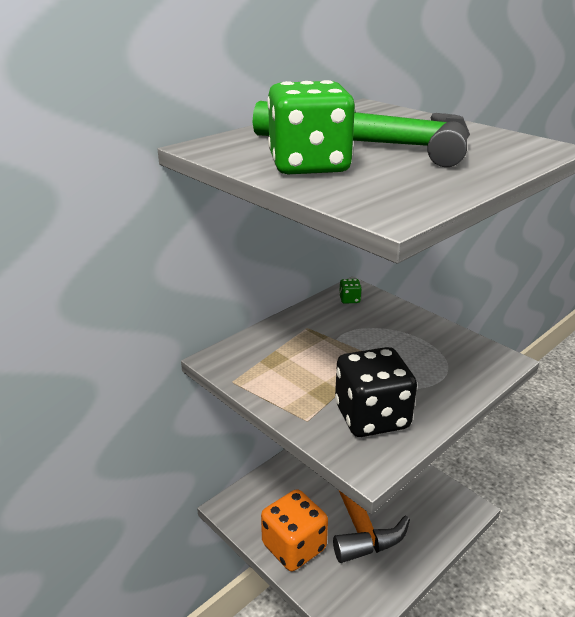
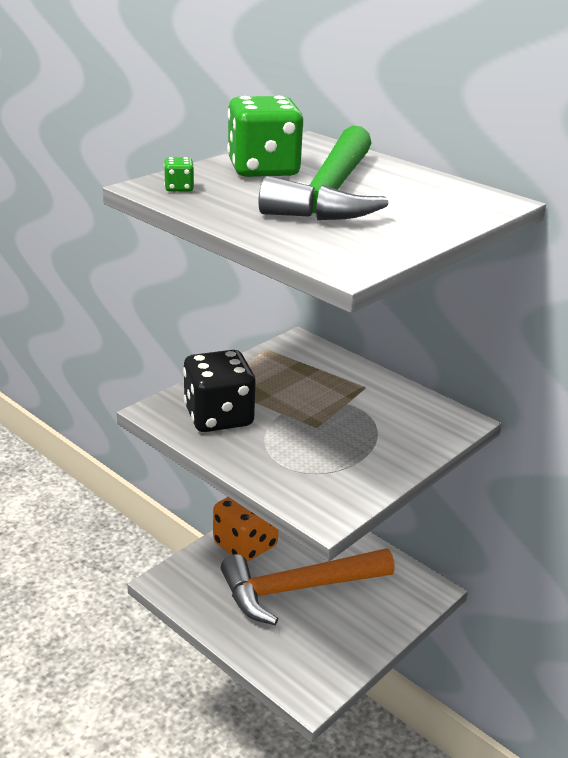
camera: 85 degrees right, 0 degrees up
(349, 299) = (436, 416): green dice -> green dice (179, 188)

